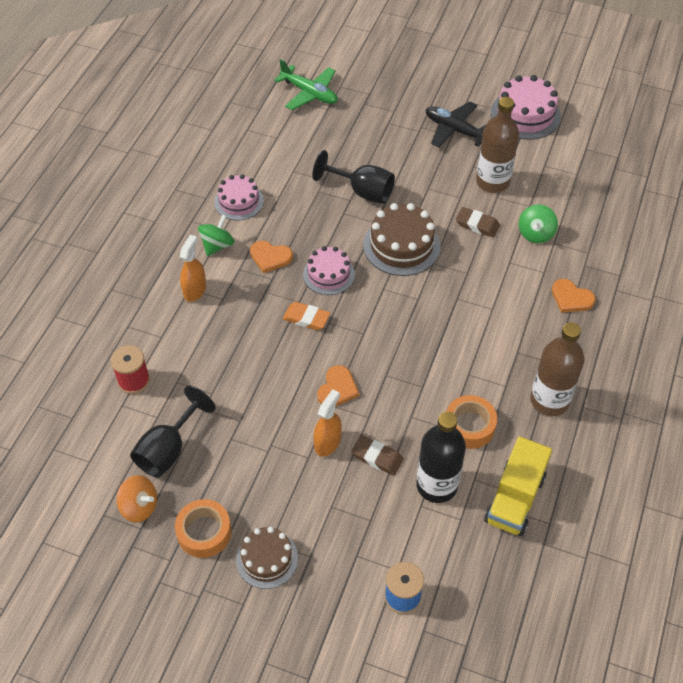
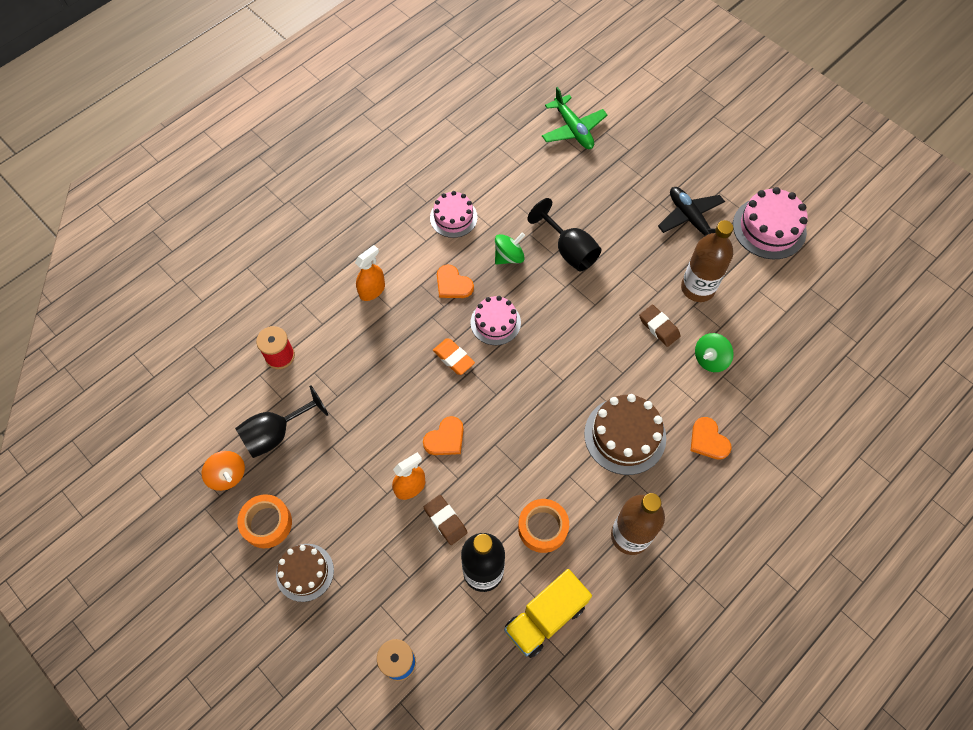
camera: 25 degrees right, 10 degrees up
(217, 245) = (413, 254): green spinning top -> green spinning top (509, 257)
(401, 245) = (576, 320): brown cake -> brown cake (625, 435)

